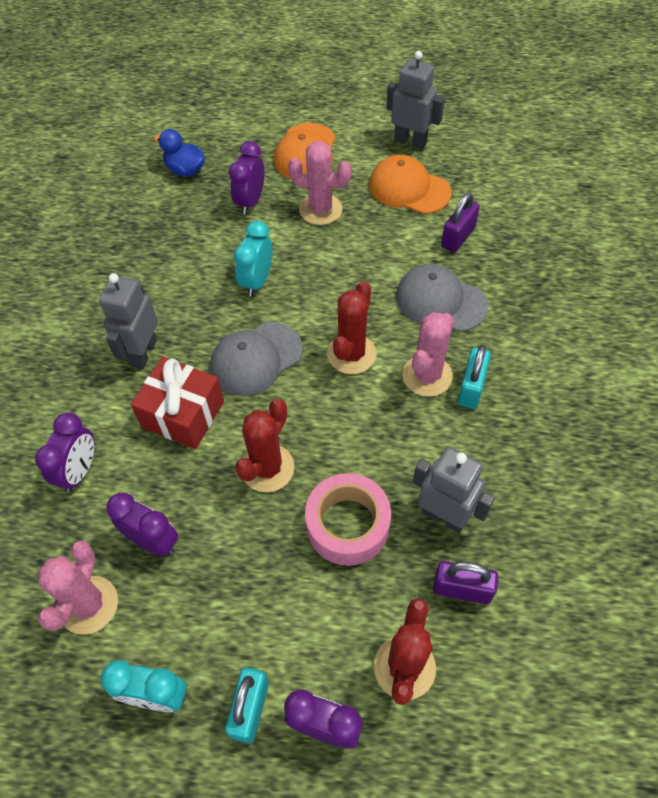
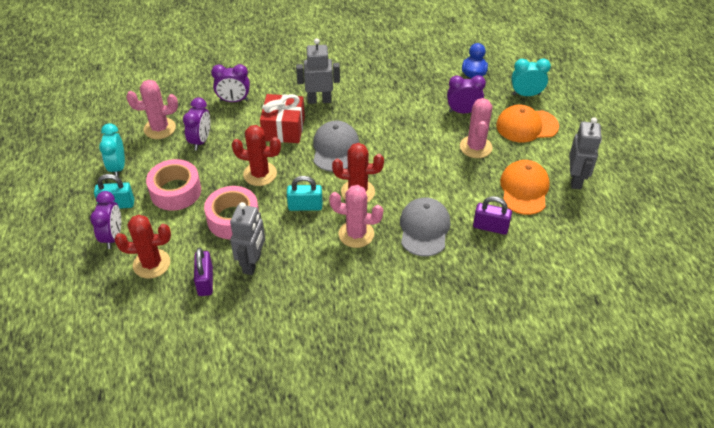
camera: 70 degrees right, 10 degrees down
(256, 359) = (335, 148): grey cap -> grey cap turned 60 degrees clockwise
(256, 602) = (175, 191): none -> pink tape
(257, 281) = (396, 133): turquoise clock -> turquoise clock (526, 94)
(471, 388) = (355, 260): turquoise padlock -> turquoise padlock (305, 206)

